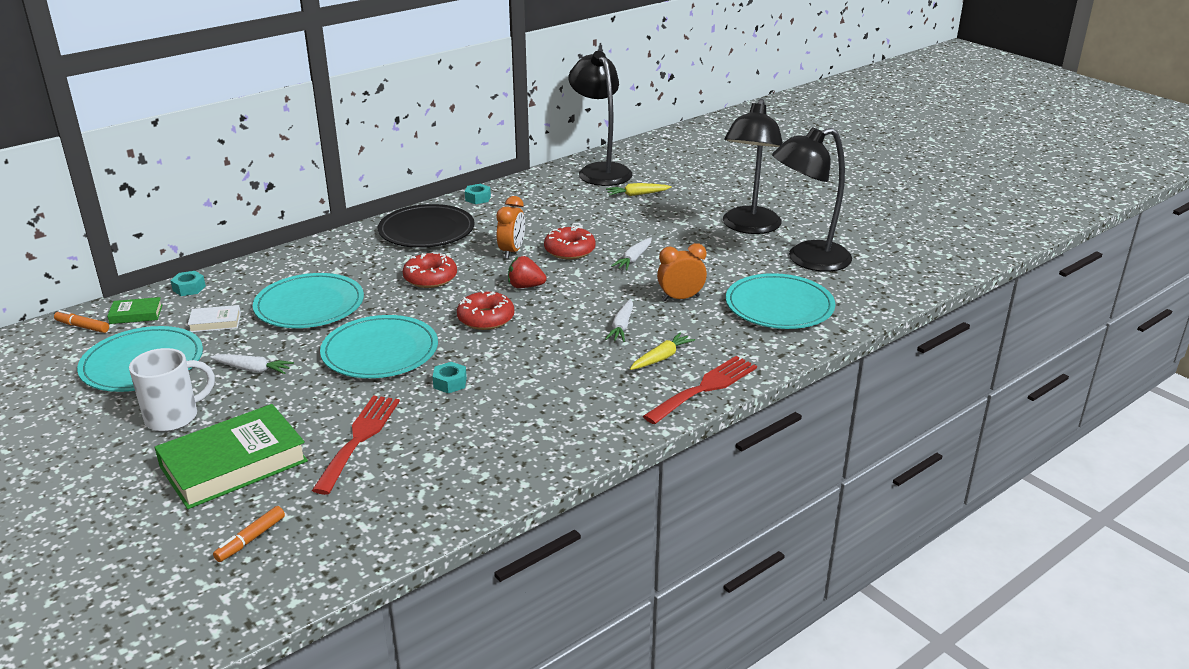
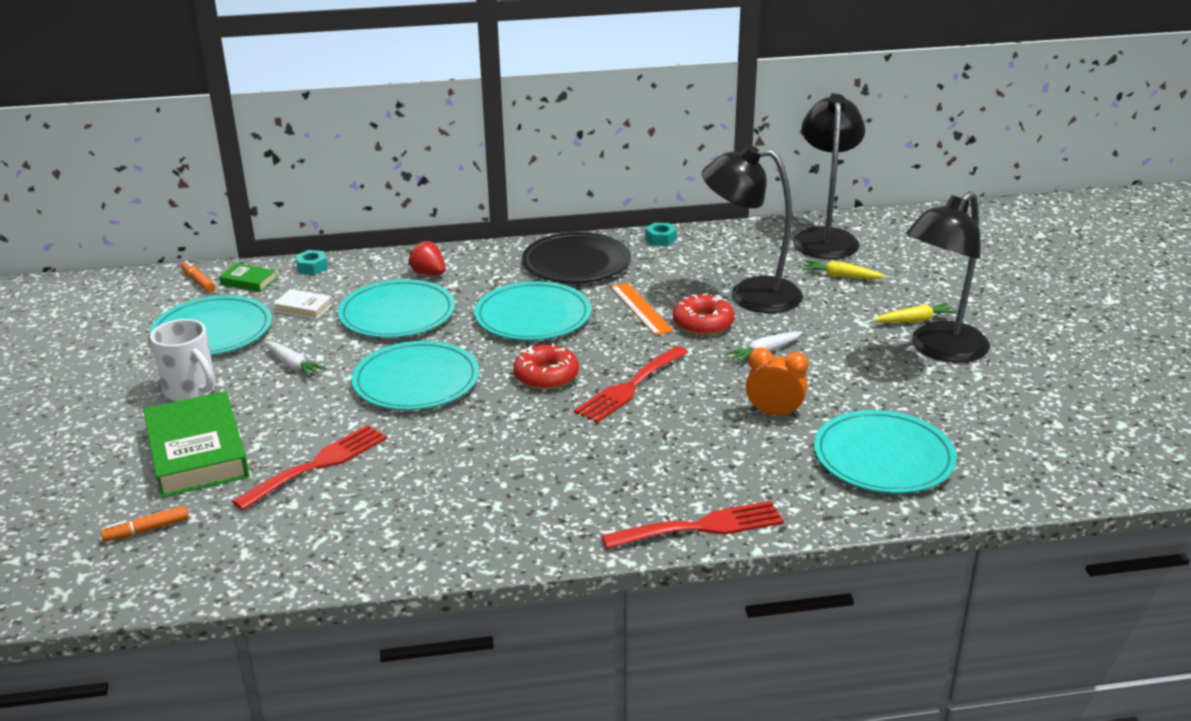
camera: 30 degrees right, 0 degrees up
(174, 417) = (191, 391): white mug -> white mug turned 45 degrees clockwise
(234, 464) = (197, 452): green book -> green book turned 75 degrees clockwise
(430, 278) = (533, 316): red donut -> turquoise plate
(450, 383) = (449, 434): turquoise nut -> none
(512, 251) = (640, 309): orange clock -> orange ruler
(525, 286) = (618, 352): red strawberry -> red strawberry (429, 273)
(559, 309) = (630, 387): none -> red fork
(621, 326) = (677, 427): white carrot -> none
(661, 358) = (686, 476): yellow carrot -> yellow carrot (915, 320)
(807, 259) = (975, 410): black lamp -> black lamp (750, 295)

